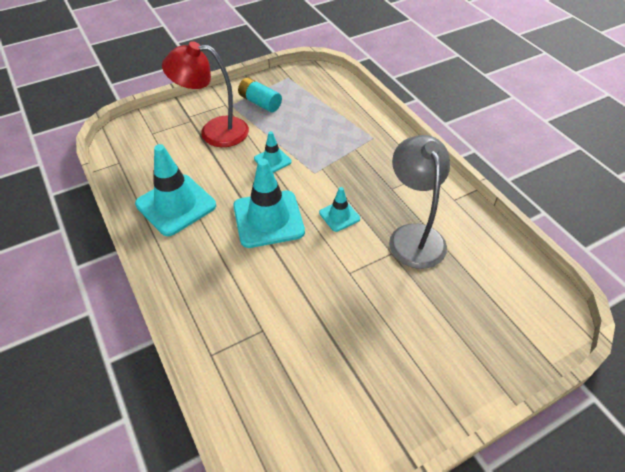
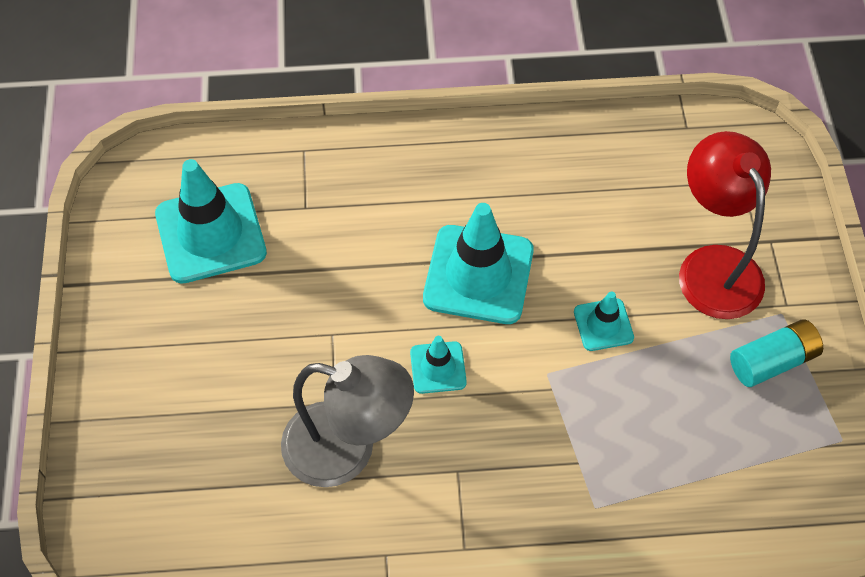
camera: 115 degrees right, 10 degrees up
(176, 205) = (561, 174): turquoise traffic cone -> turquoise traffic cone (211, 233)
(214, 131) = (713, 266): red lamp -> red lamp turned 45 degrees counterclockwise

